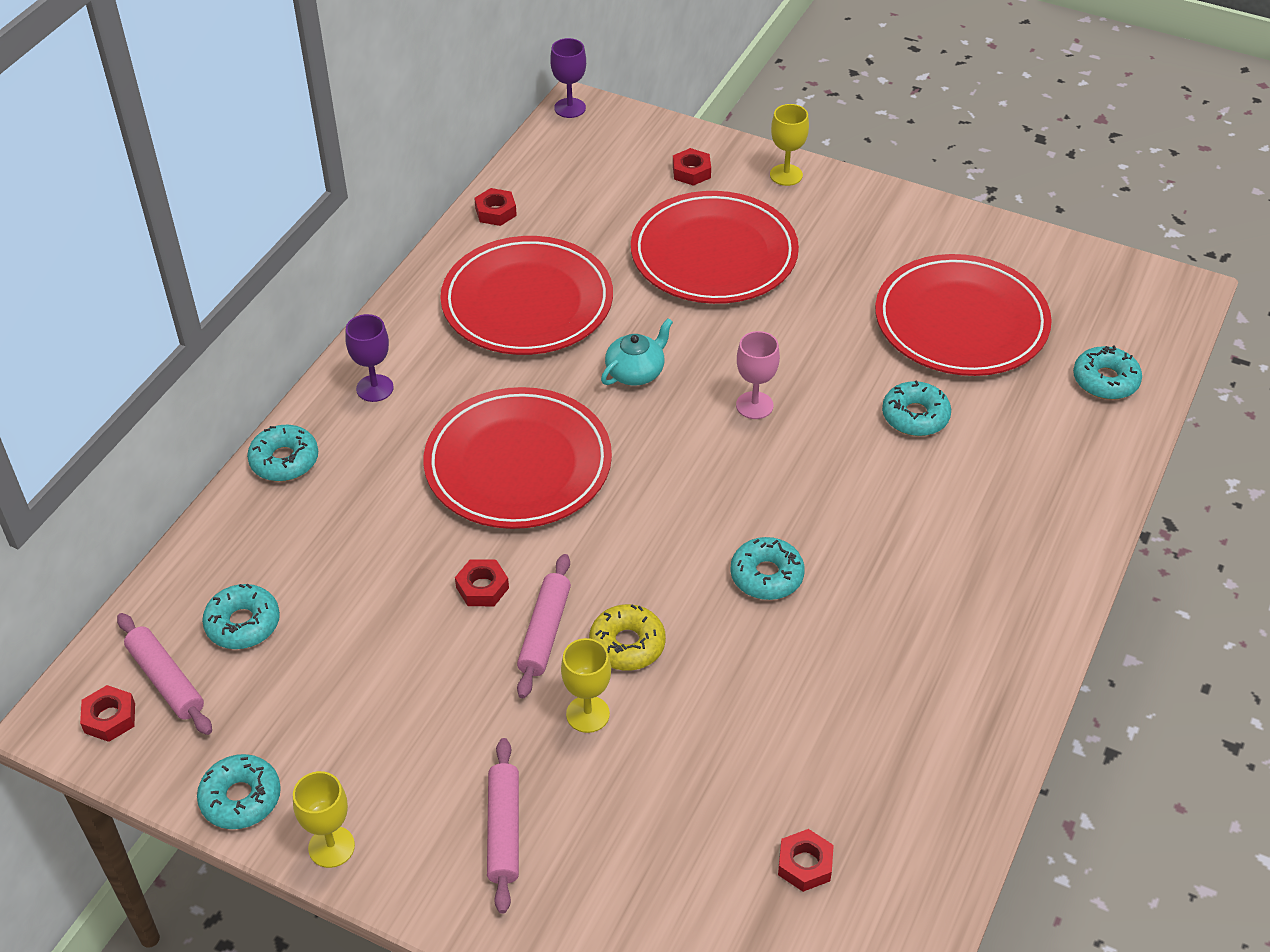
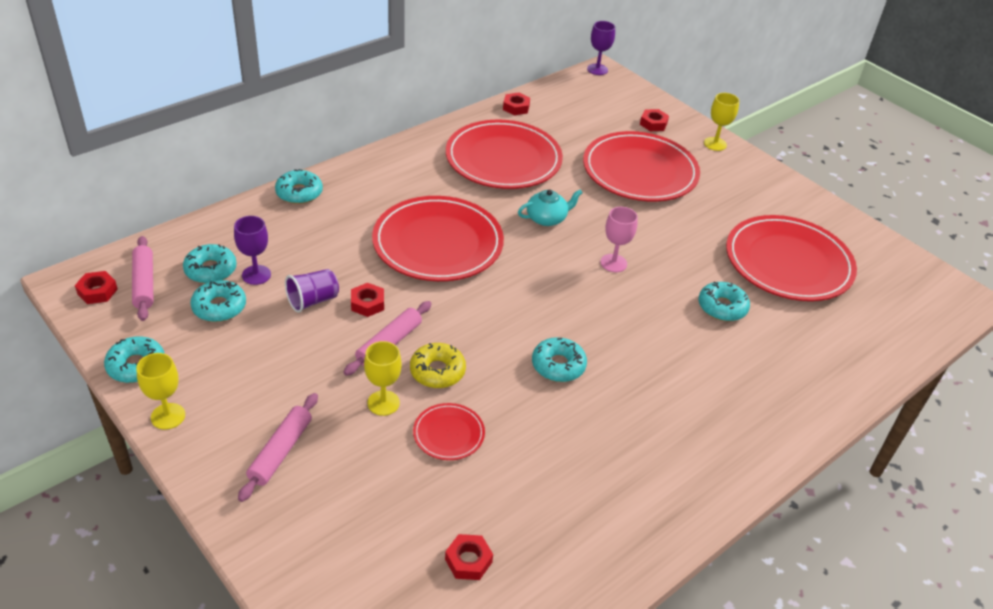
camera: 20 degrees right, 5 degrees down
(375, 388) = (379, 174): purple goblet -> purple goblet (256, 275)
(409, 612) = (313, 301): none -> purple cup
(690, 720) = (448, 434): none -> red plate
(1105, 380) = (877, 333): turquoise donut -> turquoise donut (219, 307)

